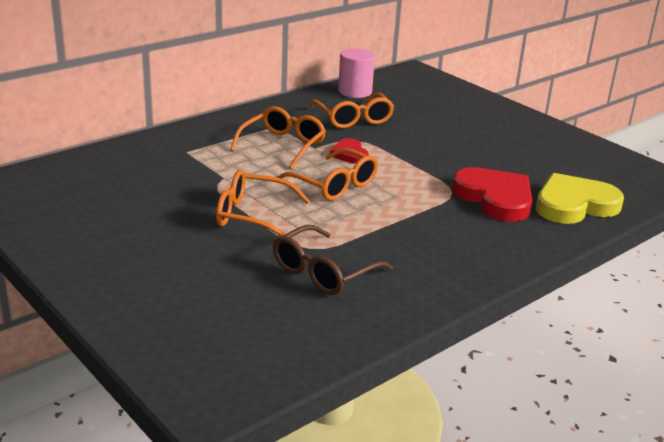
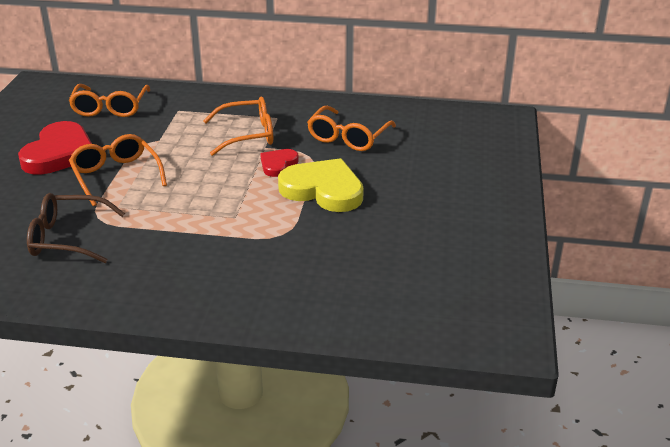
camera: 50 degrees right, 5 degrees up
(334, 185) = (213, 182): orange glasses -> orange glasses (110, 108)
(355, 92) = (404, 115): pink cylinder -> none
(495, 198) = (302, 258): red heart -> red heart (59, 153)
(574, 205) = (355, 303): yellow heart -> yellow heart (323, 190)

